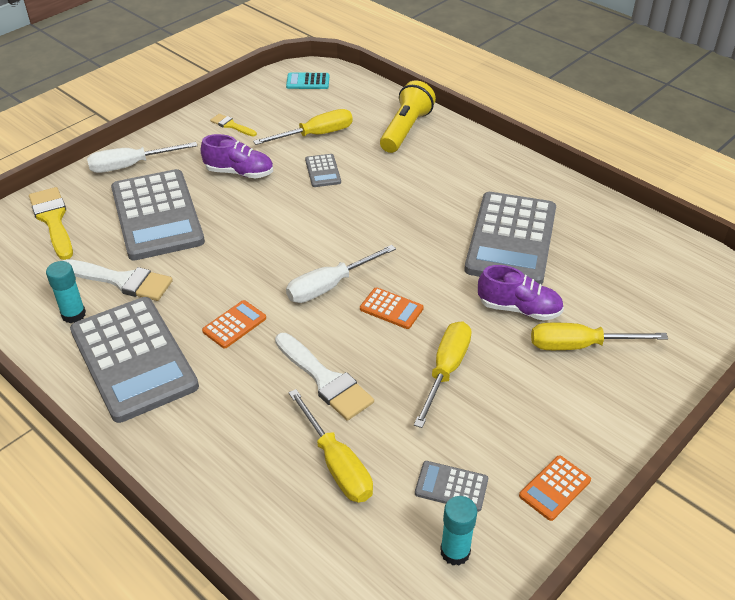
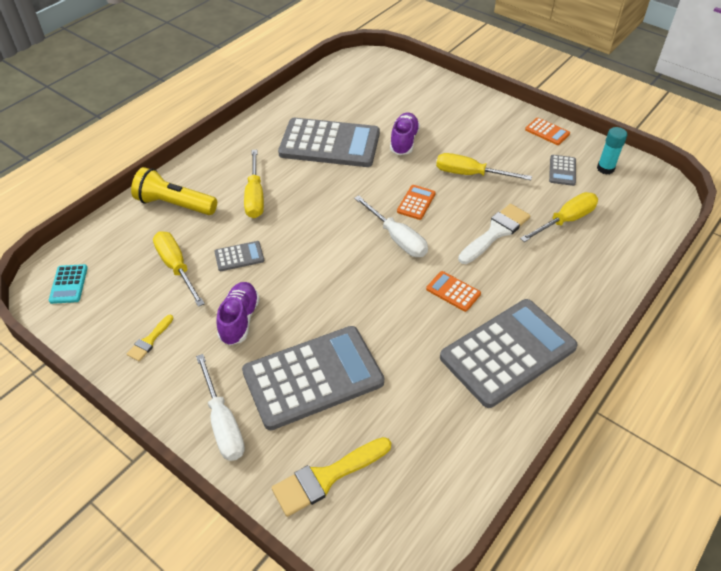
camera: 95 degrees left, 5 degrees up
(73, 314) = (467, 413): turquoise glue stick -> none
(122, 281) = (414, 385): white brush -> none
(580, 346) = (432, 118): yellow screwdriver -> yellow screwdriver (255, 196)

